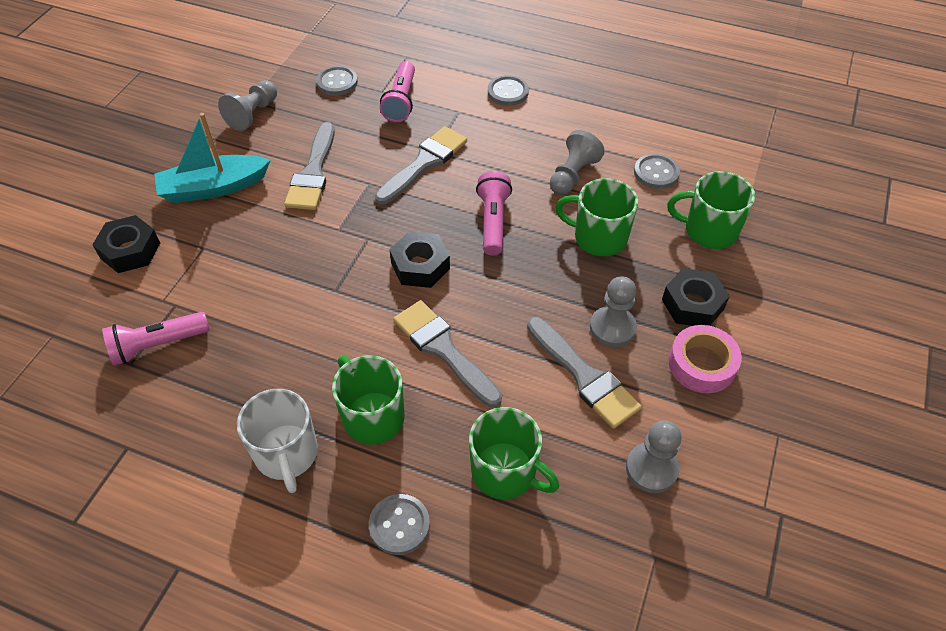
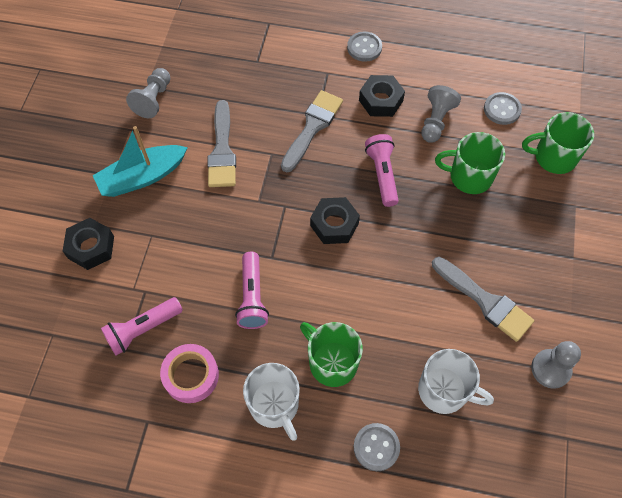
camera: 10 degrees left, 10 degrees up
(337, 82) = (217, 57): grey button -> none
(401, 101) = (277, 69): pink flashlight -> pink flashlight (252, 297)
(443, 349) = (372, 296): grey brush -> none
(505, 472) = (444, 391): green mug -> white mug
(612, 328) = (497, 256): grey pawn -> none
(692, 304) = (554, 225): black nut -> black nut (381, 100)
(702, 364) = (570, 276): pink tape -> pink tape (191, 375)

